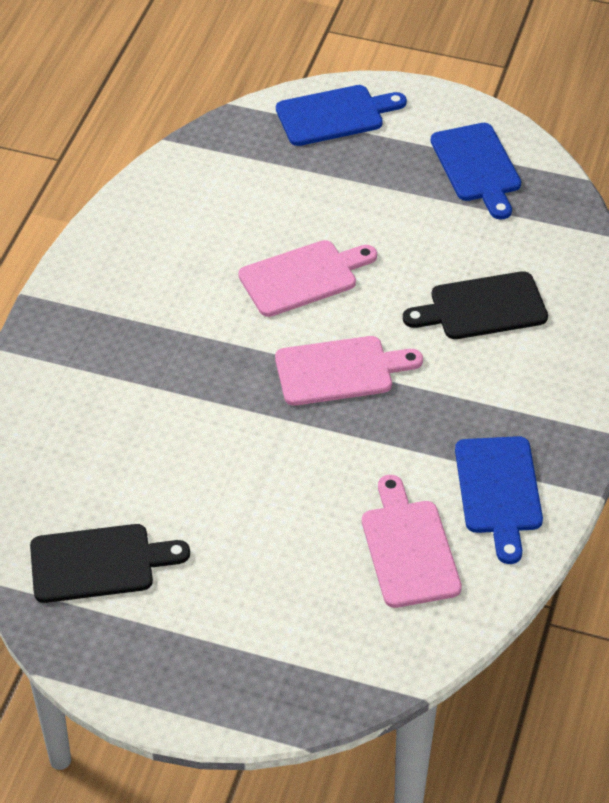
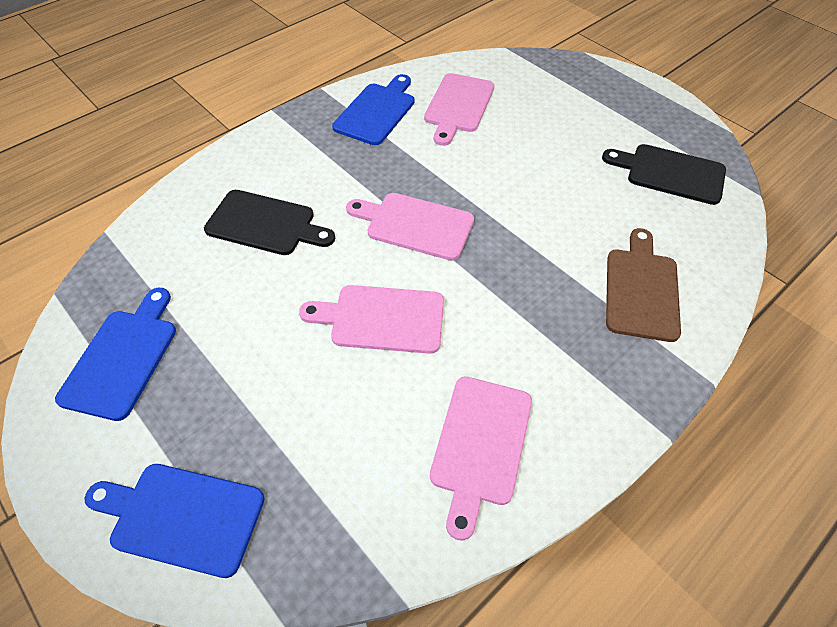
camera: 150 degrees left, 5 degrees up
(84, 403) = (641, 289): none -> brown cutting board
(164, 229) = (480, 445): none -> pink cutting board

